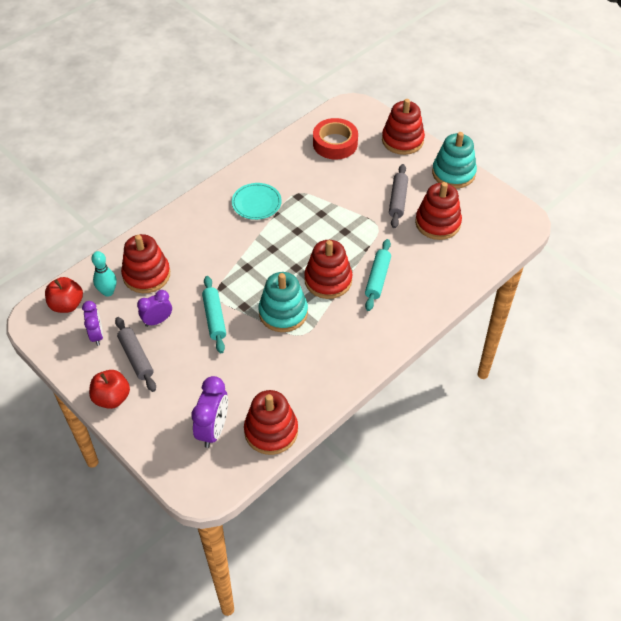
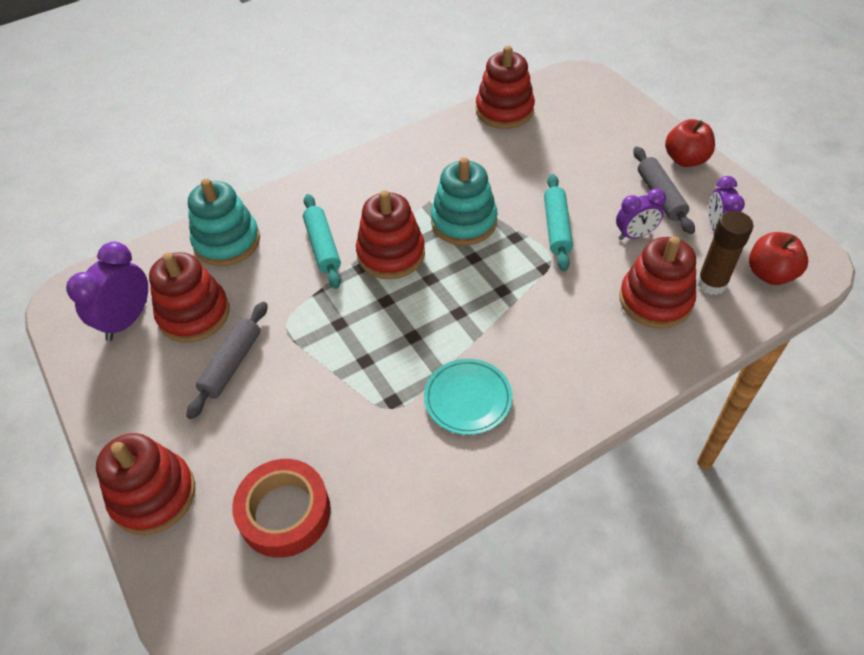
camera: 165 degrees left, 0 degrees up
(108, 292) = (711, 283): turquoise bowling pin -> brown glue stick
(213, 429) = (567, 119): purple clock -> purple clock (127, 320)
(377, 279) = (322, 246): turquoise rolling pin -> turquoise rolling pin turned 45 degrees counterclockwise
(453, 173) = (111, 401): turquoise stacking toy -> turquoise stacking toy (227, 242)

